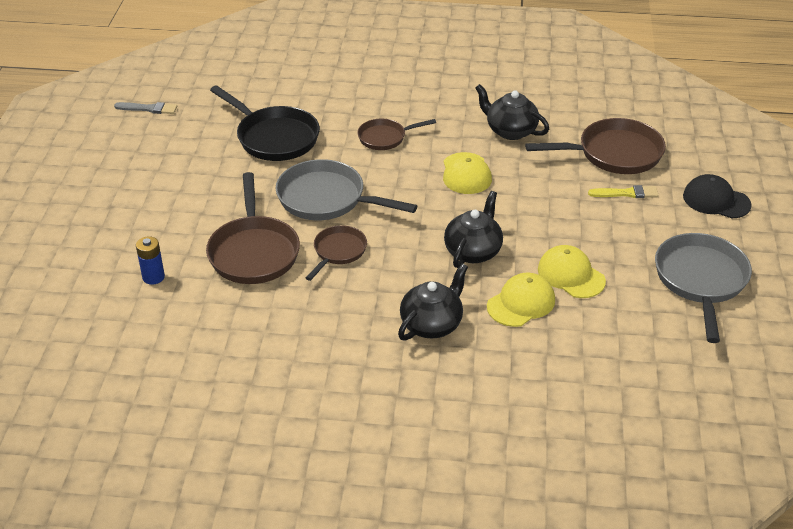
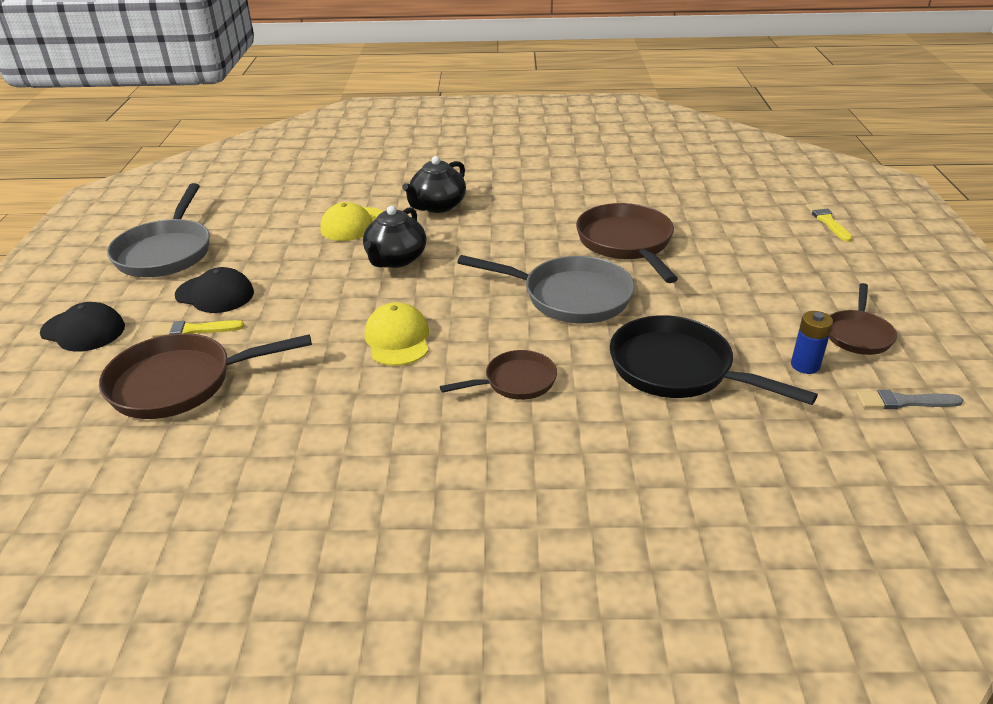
camera: 175 degrees right, 5 degrees down
(44, 263) = (827, 221): none -> yellow brush
(153, 277) = (711, 219): blue battery -> blue battery (805, 365)
(338, 252) = (538, 249): brown pan -> brown pan (858, 334)
(510, 131) = (324, 408): black teapot -> none
(571, 275) = (297, 247): yellow cap -> none
(626, 226) = (215, 294): none -> black cap

